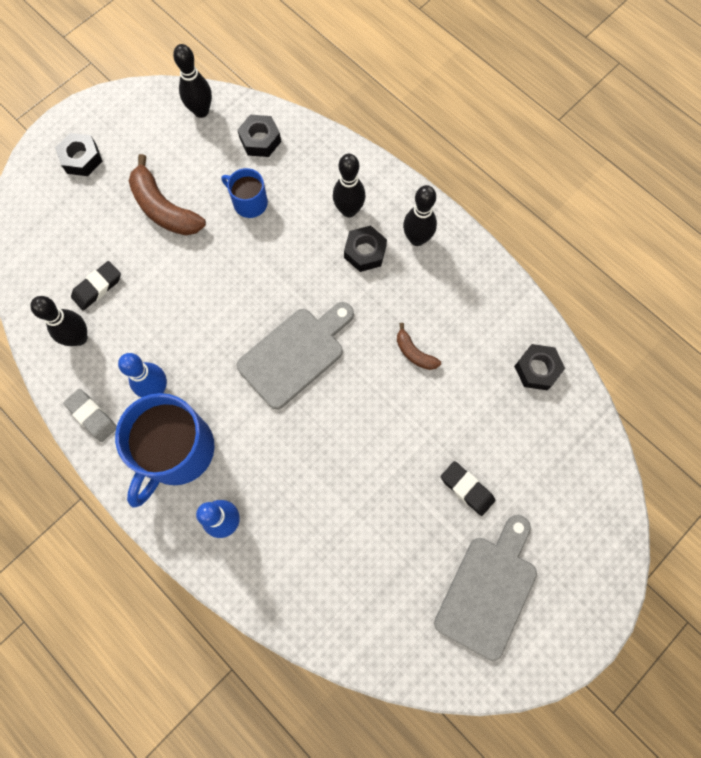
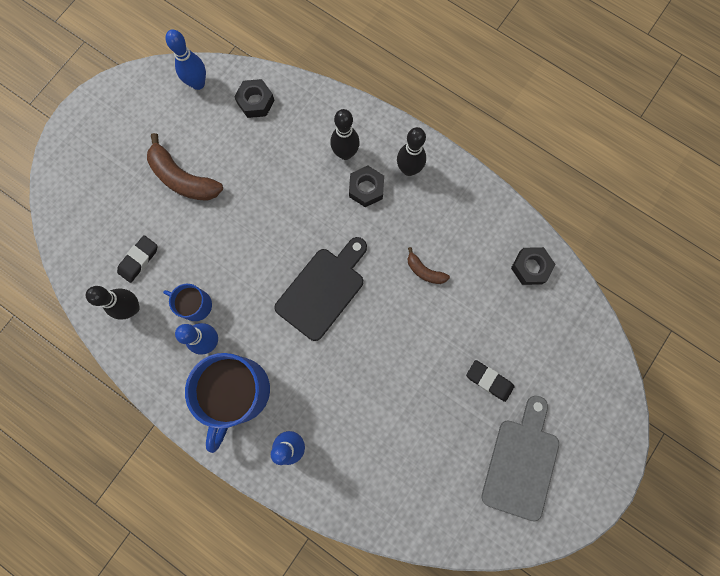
camera: 10 degrees left, 5 degrees up
(81, 158) = (100, 145): black nut -> none
(92, 416) = (158, 375): grey eraser -> none
(201, 111) = (198, 83): black bowling pin -> blue bowling pin
(249, 202) = (257, 160): blue mug -> blue mug (195, 305)
(295, 354) = (323, 290): grey cutting board -> black cutting board

